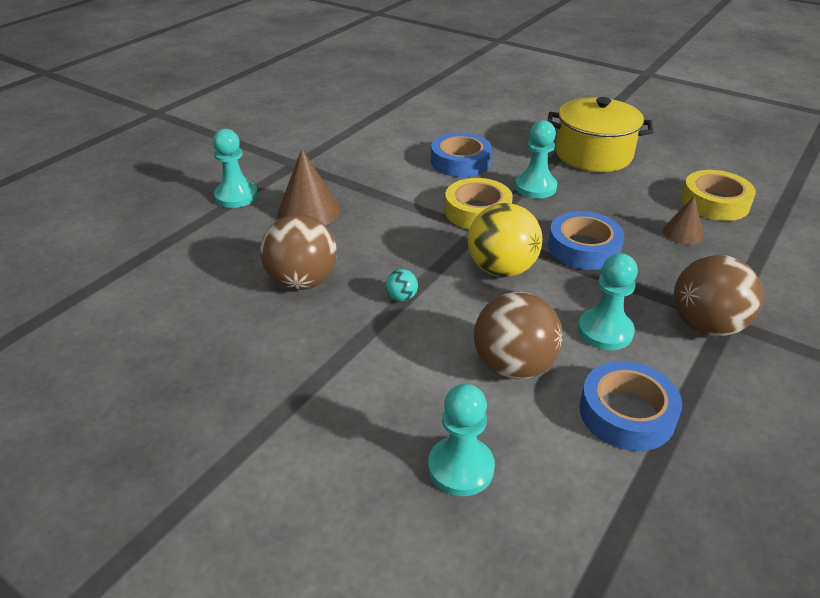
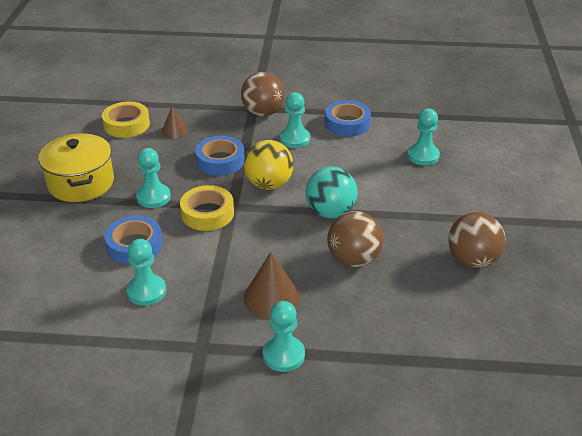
camera: 120 degrees left, 0 degrees up
(389, 155) = (146, 291): none -> turquoise pawn
(401, 297) = (330, 212): turquoise ball -> turquoise ball, size x2.34
(513, 366) = (348, 159): brown ball -> brown ball (472, 260)

